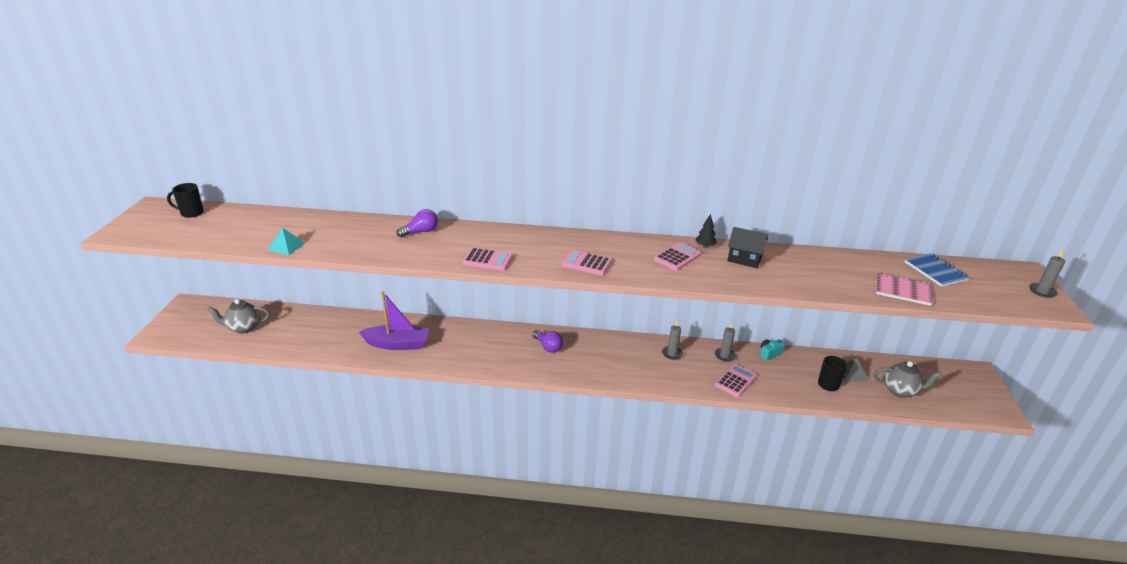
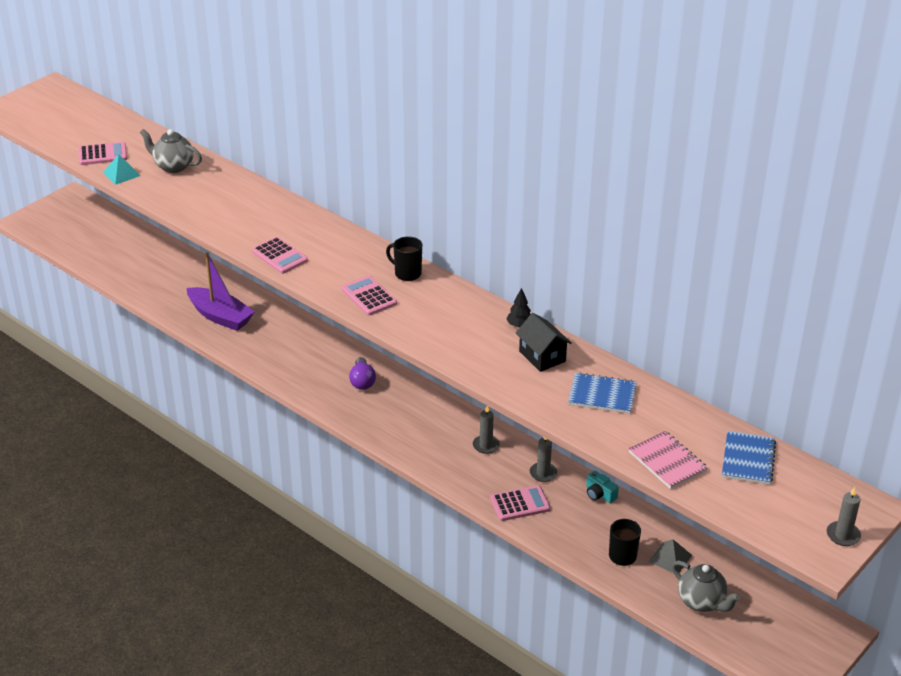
camera: 35 degrees right, 5 degrees up
(191, 213) = (76, 106): black mug -> black mug (407, 273)
(243, 328) = (100, 242): grey teapot -> grey teapot (173, 166)
(421, 232) = (253, 200): purple light bulb -> none
(677, 257) = (471, 326): pink calculator -> pink calculator (102, 154)
(769, 353) = (599, 494): turquoise camera -> turquoise camera turned 135 degrees counterclockwise
(810, 267) = (602, 395): none -> blue notebook

